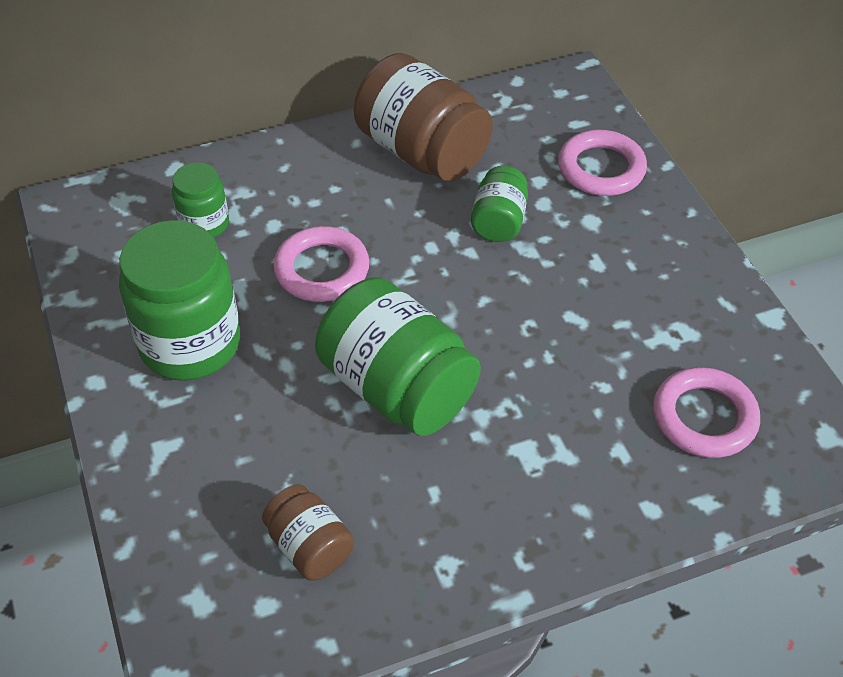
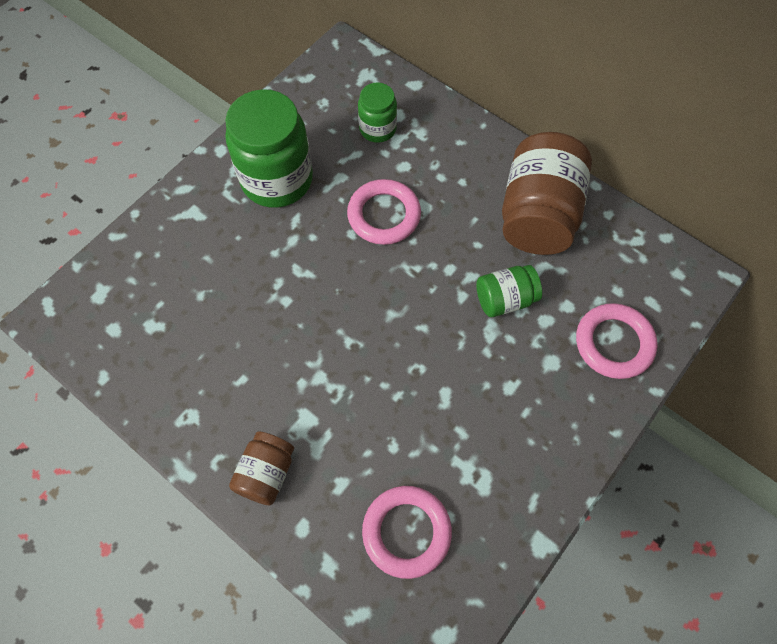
camera: 60 degrees right, 15 degrees up
(310, 547) = (164, 330): brown jar -> brown jar (266, 473)
(397, 388) = (311, 314): green jar -> none

